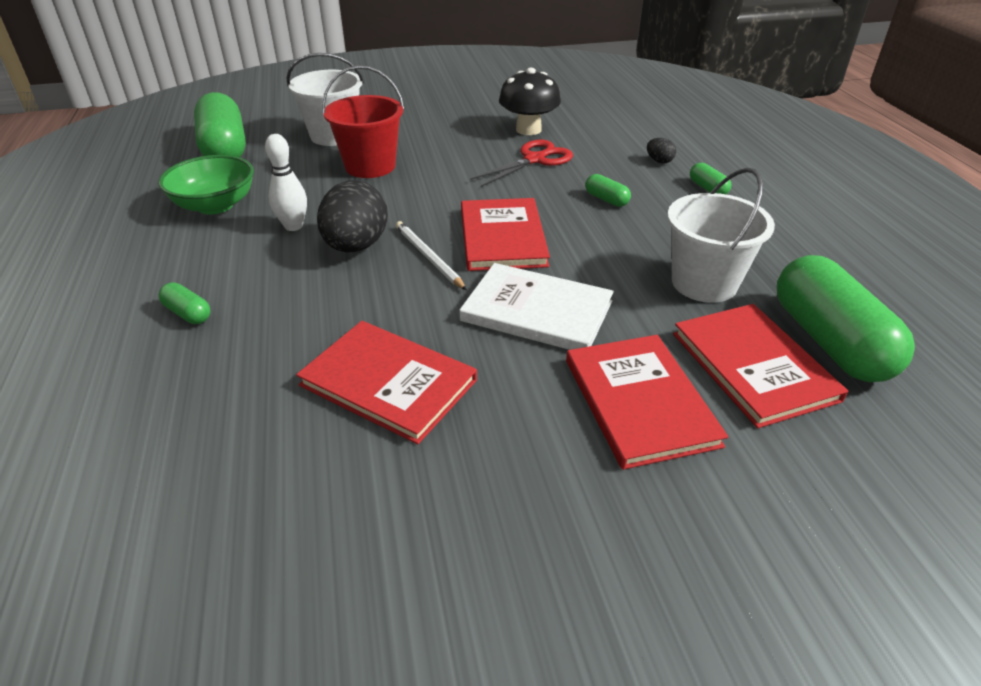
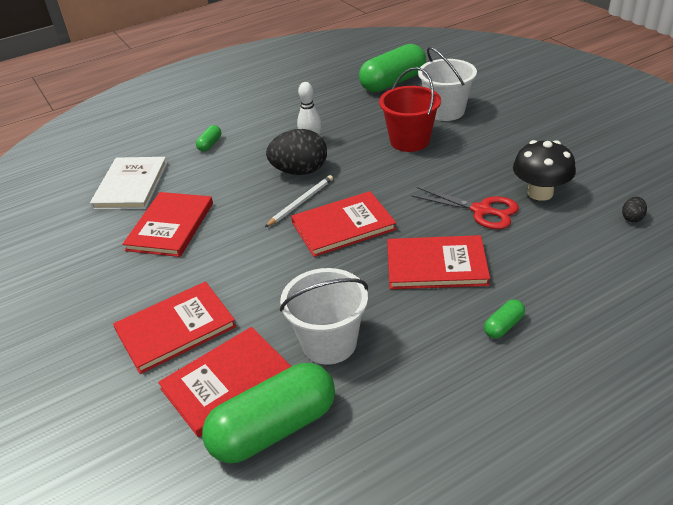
camera: 75 degrees right, 0 degrees up
(215, 205) = (320, 108): green bowl -> none
(537, 311) = (257, 264): white book -> white book (131, 185)
(606, 199) = (436, 265): green capsule -> red book
(659, 161) = (540, 284): black egg -> black egg (632, 218)

